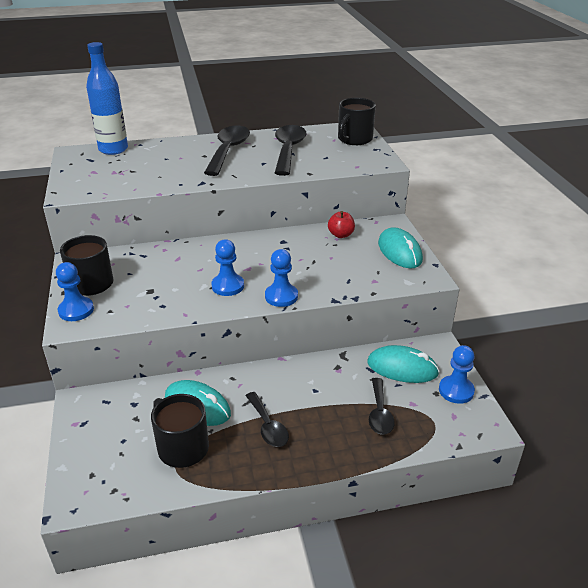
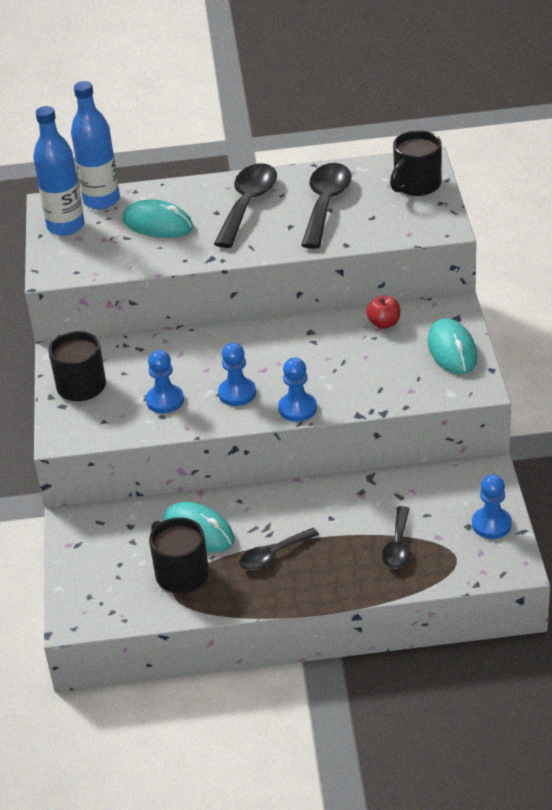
camera: 10 degrees right, 5 degrees up
(76, 310) = (66, 419): blue pawn -> blue pawn (165, 400)
(83, 164) = (65, 226): none -> blue bottle
(268, 426) = (273, 555): black spoon -> black spoon turned 75 degrees clockwise
(402, 368) = (436, 496): turquoise mouse -> turquoise mouse (158, 224)

